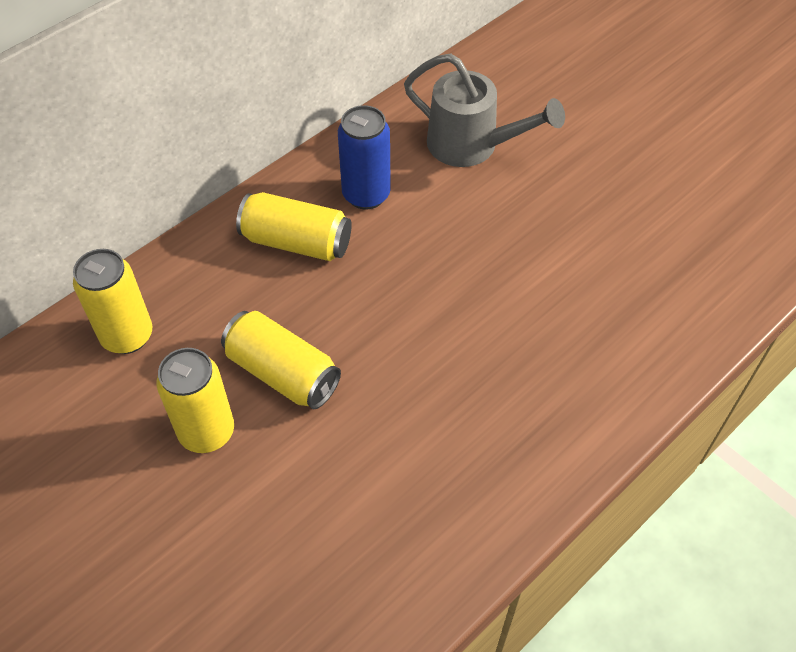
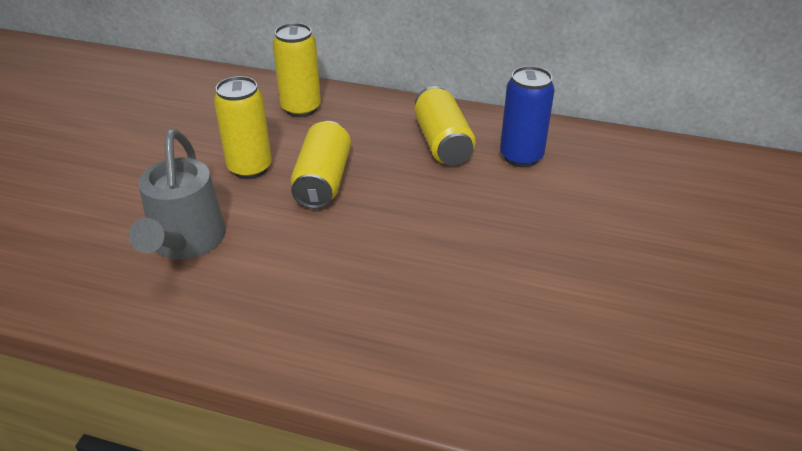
camera: 60 degrees right, 15 degrees down
(472, 146) = (637, 191): grey watering can -> grey watering can (185, 243)

